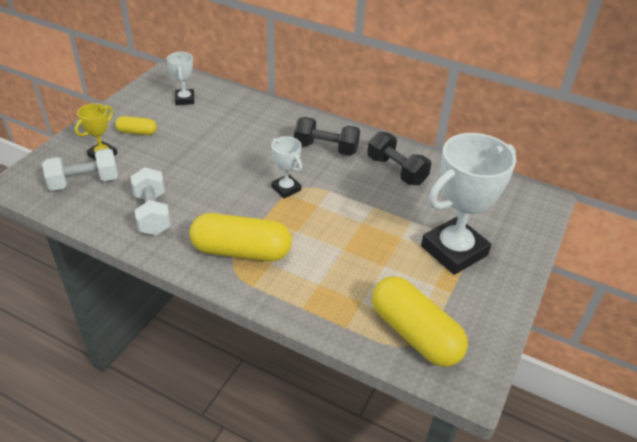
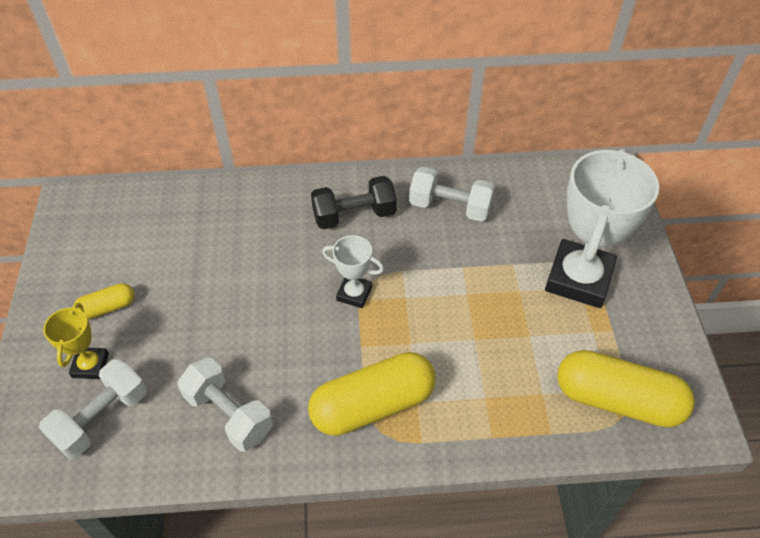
camera: 30 degrees left, 10 degrees up
(185, 99) = (128, 227): white trophy -> none
(396, 170) = (450, 207): black dumbbell -> white dumbbell

